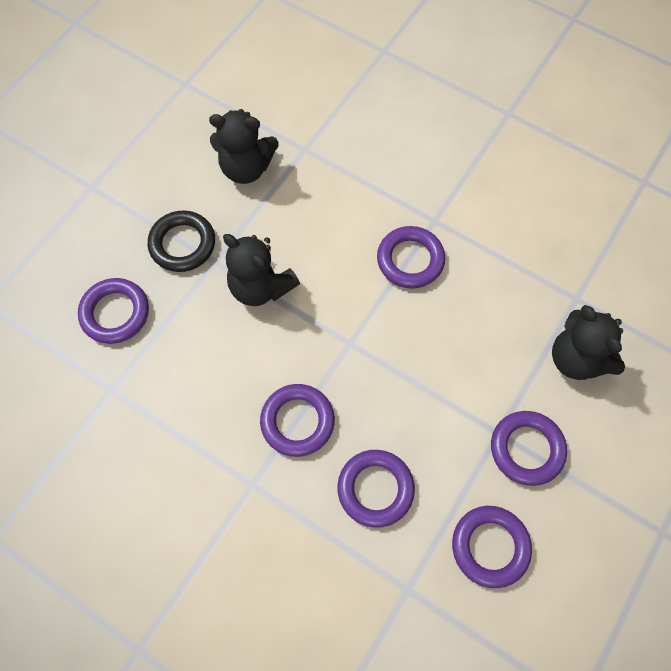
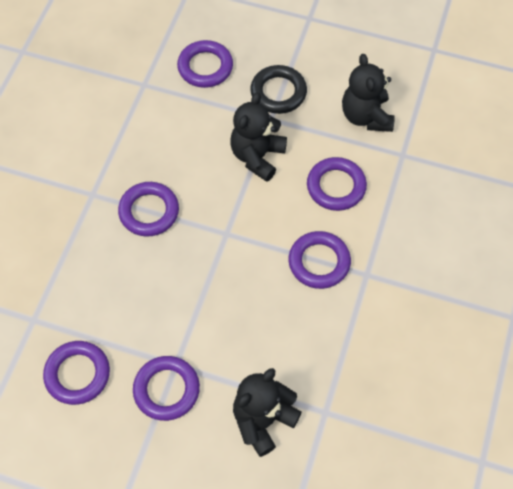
camera: 75 degrees right, 5 degrees down
(375, 489) = (107, 279): purple ring -> purple ring (336, 186)

